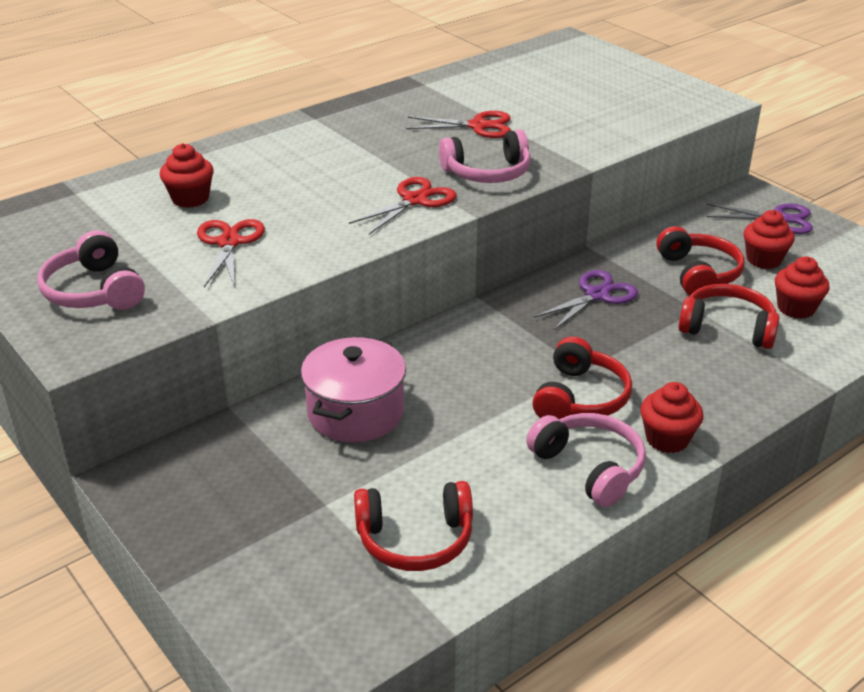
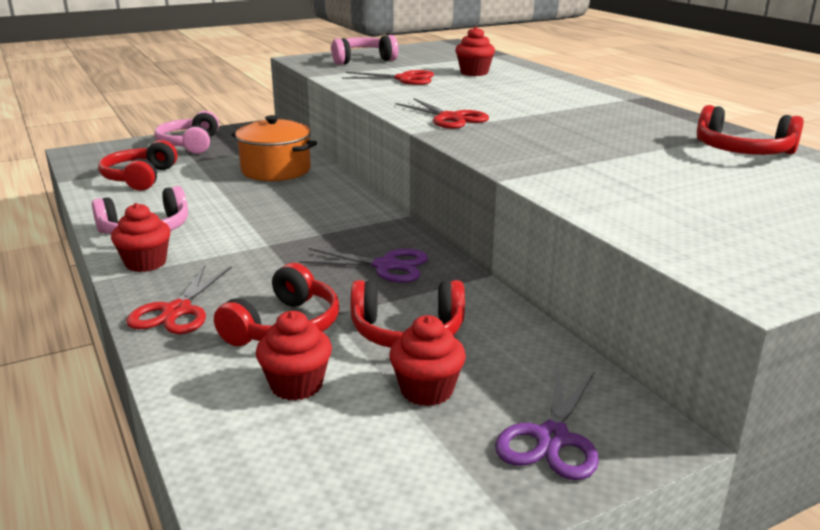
camera: 100 degrees right, 10 degrees down
(355, 412) = (276, 170): pink pot -> orange pot
(478, 126) = (617, 146): red scissors -> red scissors (177, 311)
(487, 173) = (500, 142): pink headphones -> pink headphones (190, 144)
(580, 398) = (230, 238): red headphones -> red headphones (742, 151)
(597, 295) = (385, 266): purple scissors -> purple scissors turned 45 degrees counterclockwise

